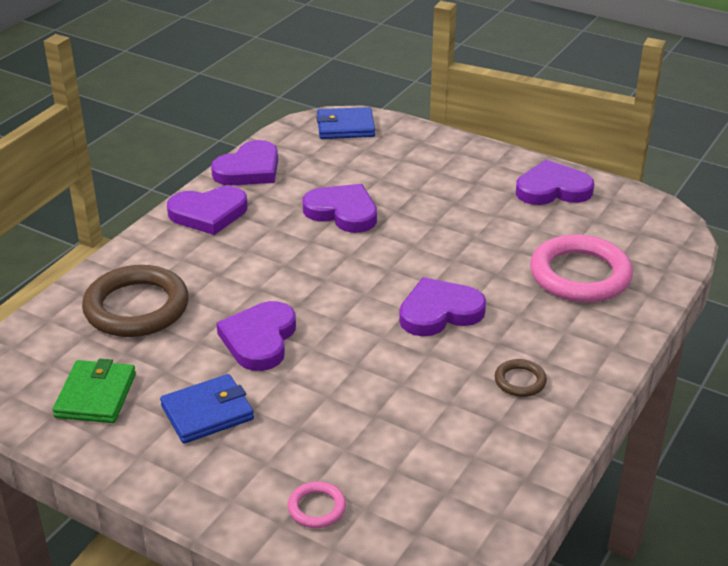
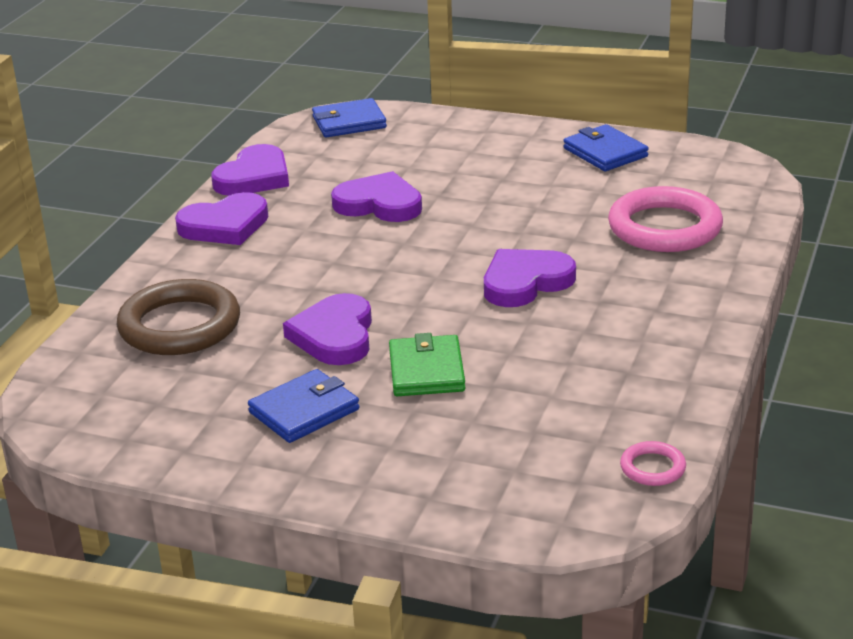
camera: 10 degrees left, 5 degrees down
(96, 395) = (169, 414): green wallet -> green wallet (426, 371)
(316, 508) = (462, 478): pink ring -> pink ring (652, 468)
(520, 381) = (637, 332): brown ring -> none
(552, 189) = (605, 152): purple heart -> blue wallet

